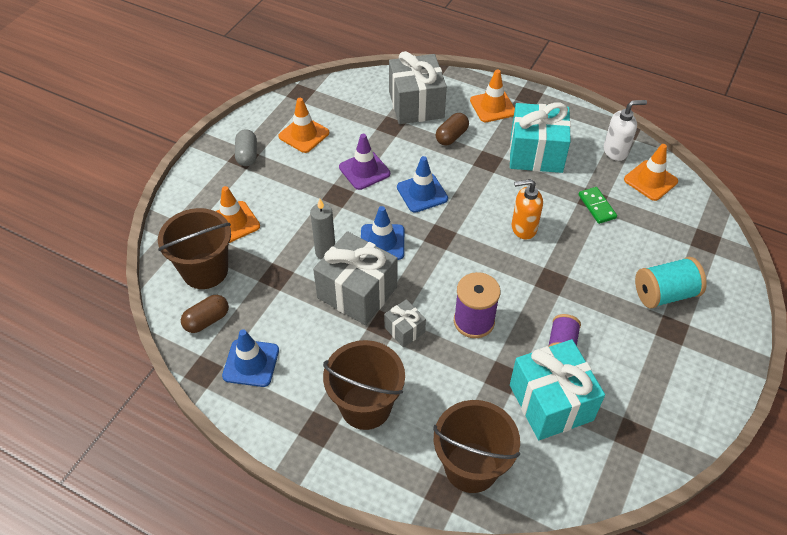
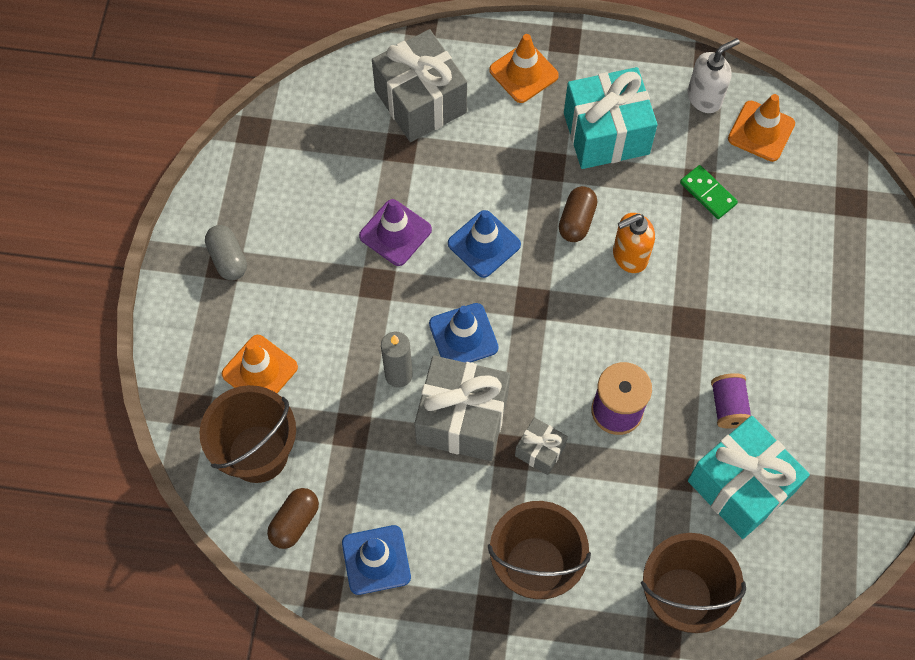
camera: 20 degrees left, 15 degrees up
(304, 134) = (289, 200): orange traffic cone -> none
(451, 136) = (487, 140): brown capsule -> brown capsule (576, 221)
(664, 294) = (824, 296): turquoise spool -> none

